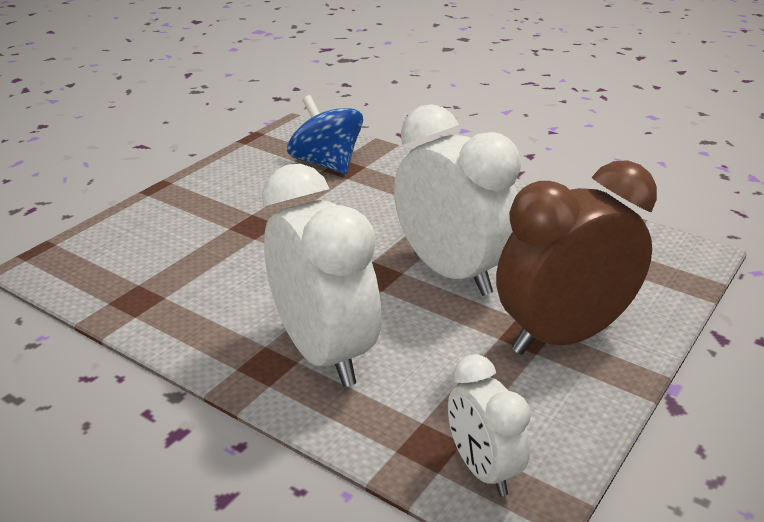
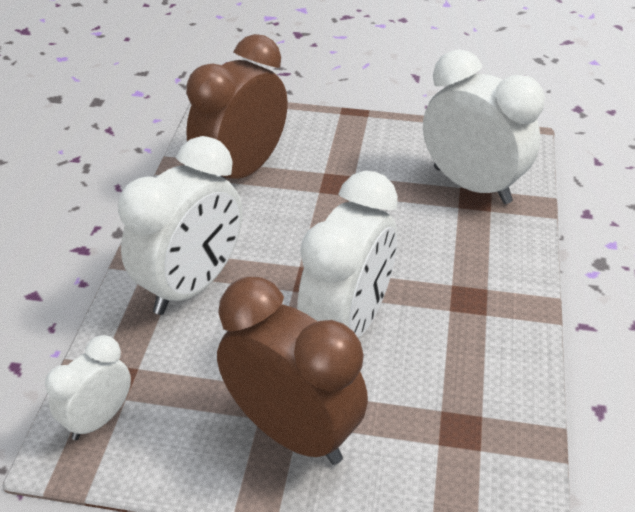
camera: 65 degrees right, 10 degrees up
(170, 275) = (242, 171): none -> brown clock
(326, 164) = (472, 185): blue spinning top -> white clock

